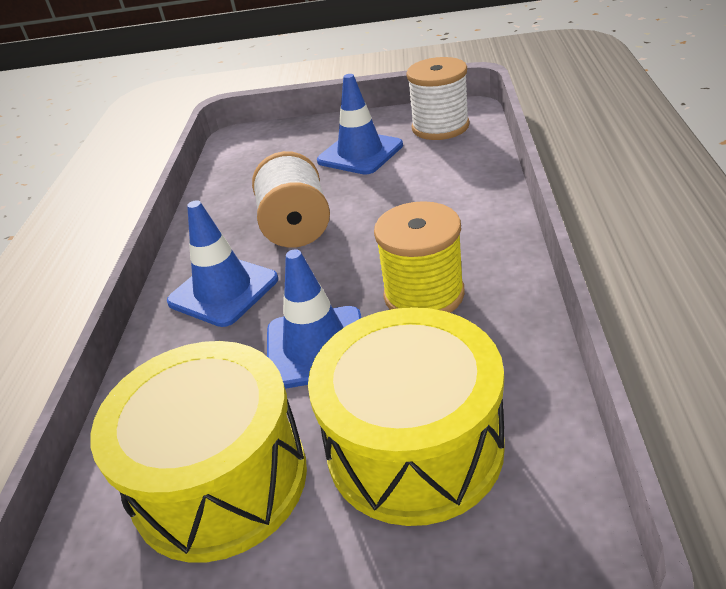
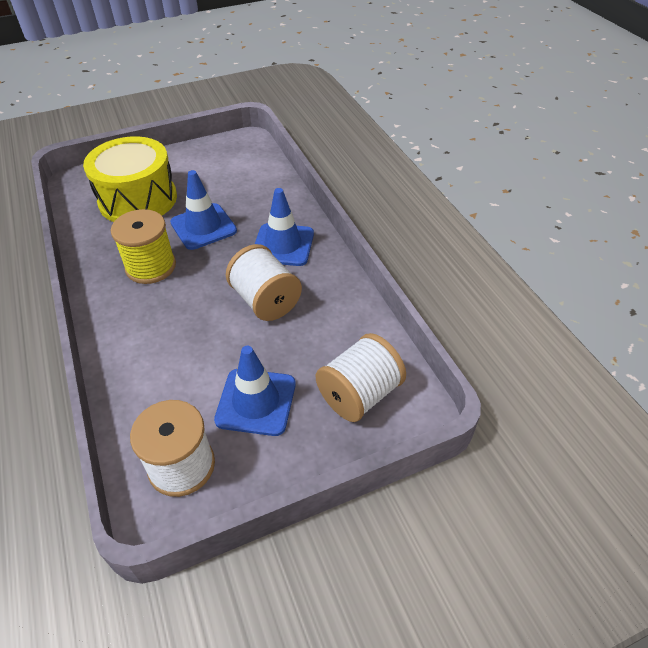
camera: 150 degrees right, 10 degrees up
(220, 480) = (217, 173): yellow drum -> none
(271, 149) = (359, 394): none -> white spool

